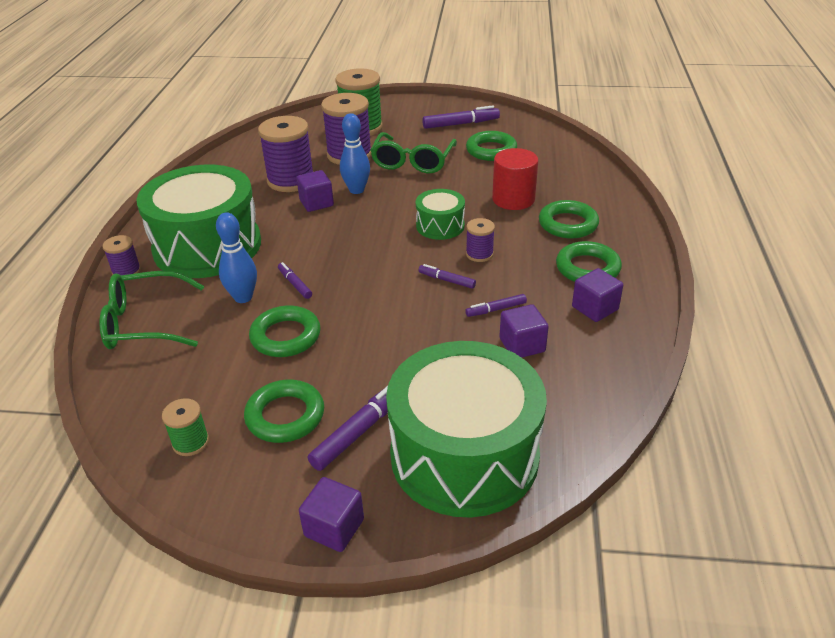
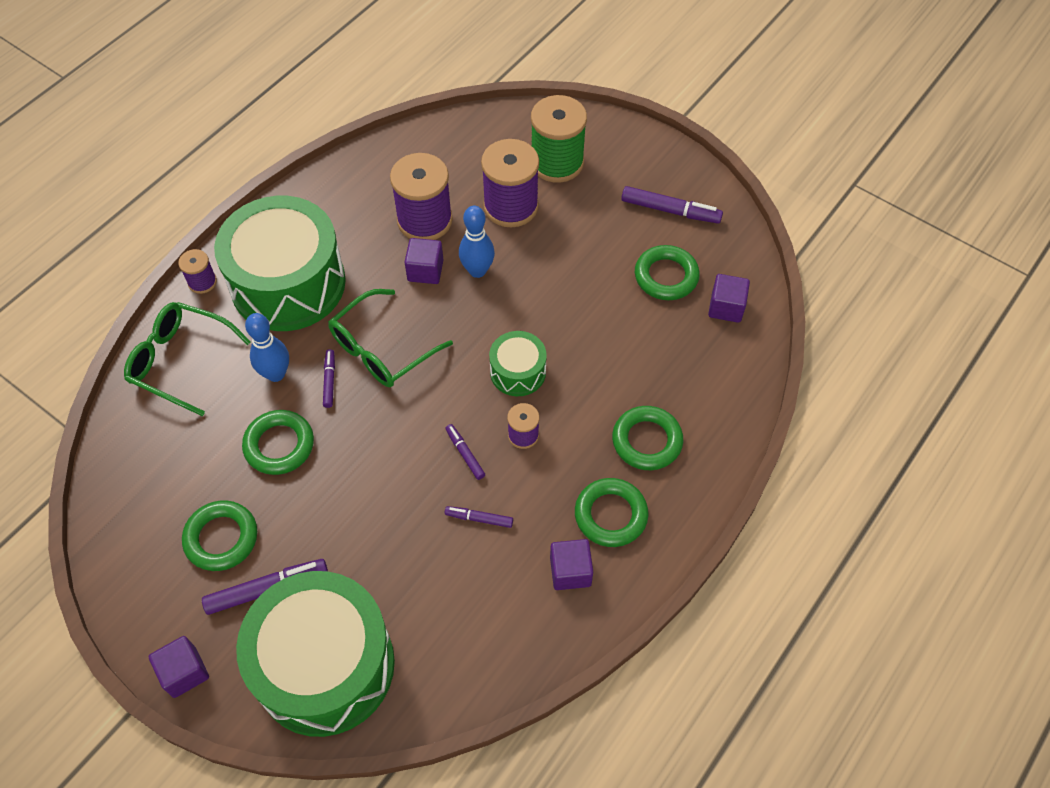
camera: 30 degrees right, 20 degrees up
(191, 442) = (138, 523): green spool -> none
(412, 162) = (567, 253): green glasses -> green glasses (381, 349)
(513, 199) = (623, 371): red cylinder -> none
(522, 345) = (466, 576): purple cube -> purple cube (726, 307)

